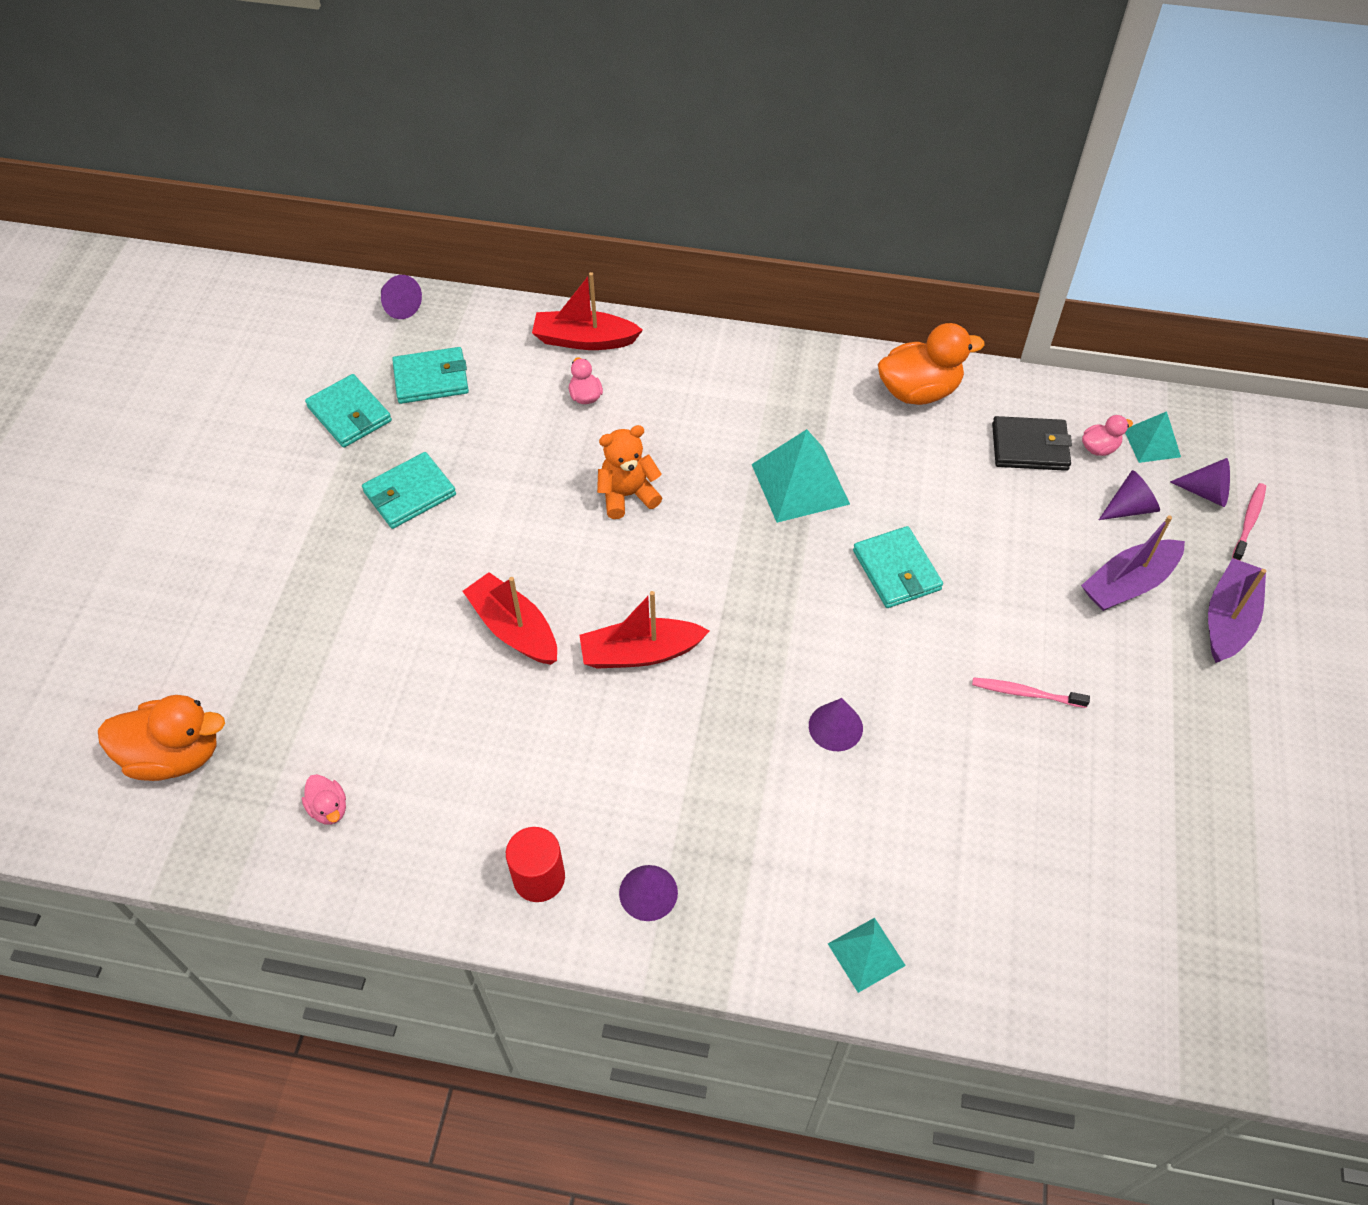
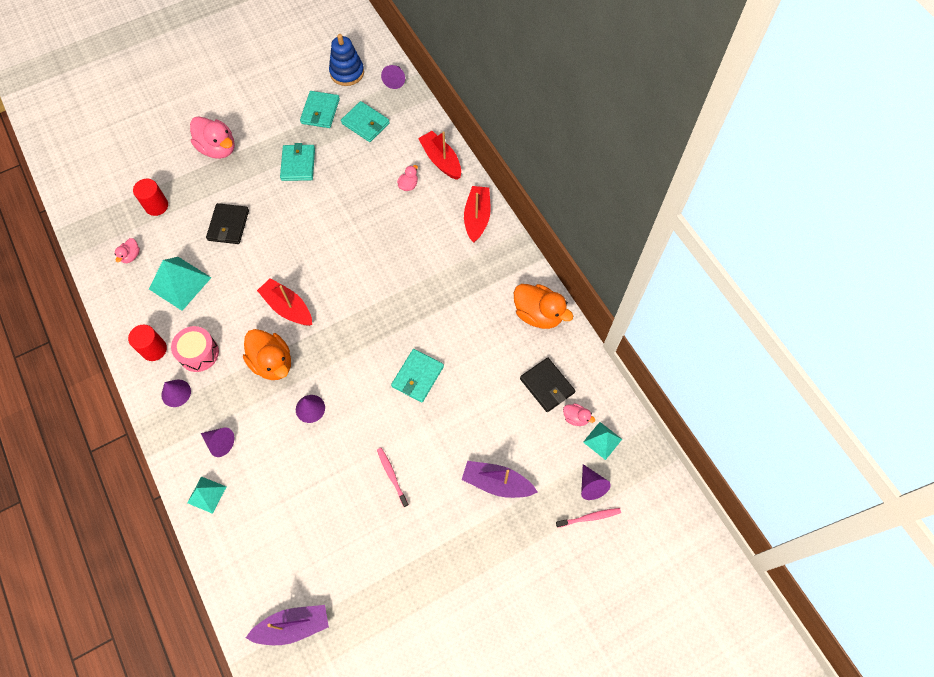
camera: 50 degrees right, 10 degrees up
(175, 755) = (116, 189): orange duck -> orange duck (272, 363)
(265, 572) = (218, 148): none -> pink duck
(275, 716) = (156, 206): none -> red cylinder
(321, 346) = (347, 73): none -> blue stacking toy
(410, 493) = (298, 164): turquoise wallet -> turquoise wallet turned 75 degrees clockwise
(418, 641) = (228, 225): none -> black wallet
(514, 629) = (262, 253): red boat -> red boat (477, 217)
(607, 817) = (199, 353): none -> pink drum
(627, 495) = (367, 242): orange teddy bear -> none
(800, 484) = (434, 303): turquoise pyramid -> turquoise pyramid (180, 283)
(1129, 508) = (547, 455): purple cone -> purple cone (220, 443)
(1228, 619) = (514, 542): purple boat -> purple boat (293, 626)

